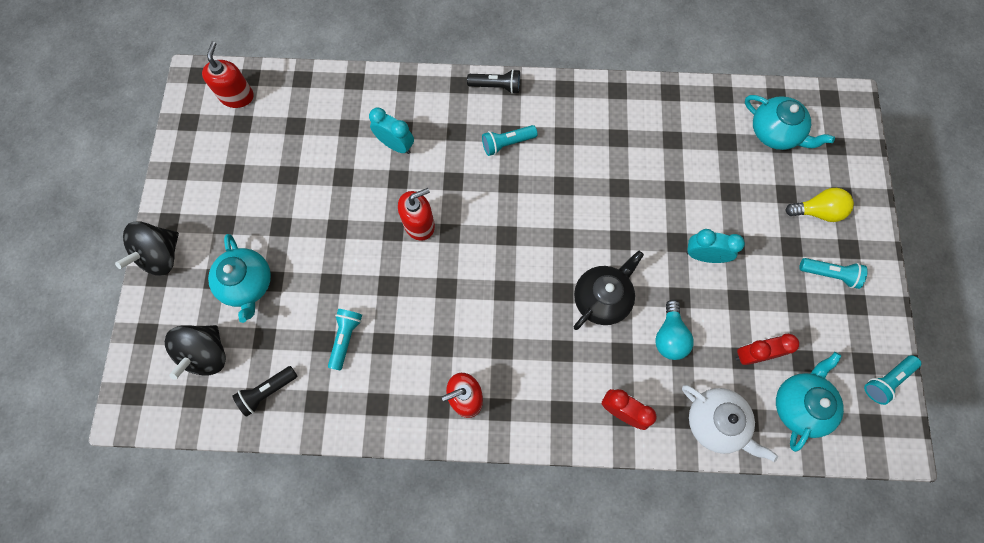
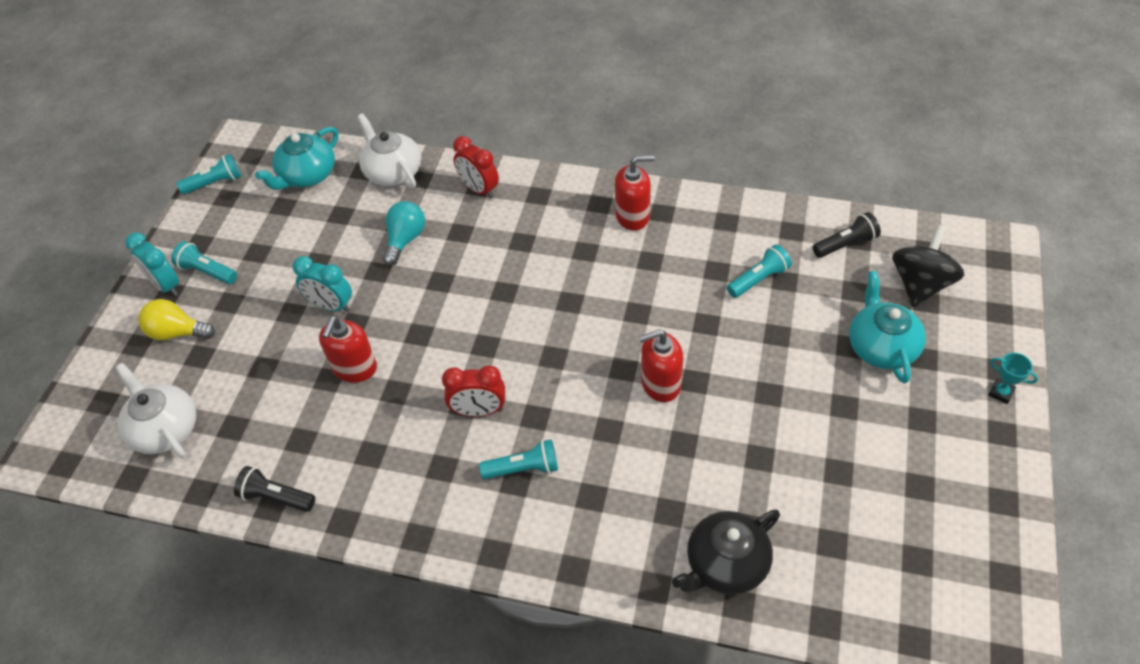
camera: 165 degrees left, 20 degrees down
(161, 255) = (1001, 393): black spinning top -> turquoise trophy
(237, 96) = (931, 608): red soap dispenser -> red soap dispenser (354, 368)
(346, 338) = (758, 279): turquoise flashlight -> turquoise flashlight turned 150 degrees counterclockwise
(395, 145) = (681, 490): turquoise clock -> turquoise clock (166, 285)
(496, 86) = (517, 557): black flashlight -> black flashlight (276, 497)
(602, 298) = (462, 281): black teapot -> black teapot (725, 564)
(753, 354) = (329, 216): red clock -> red clock (479, 411)
(775, 132) = (165, 429): turquoise teapot -> white teapot

